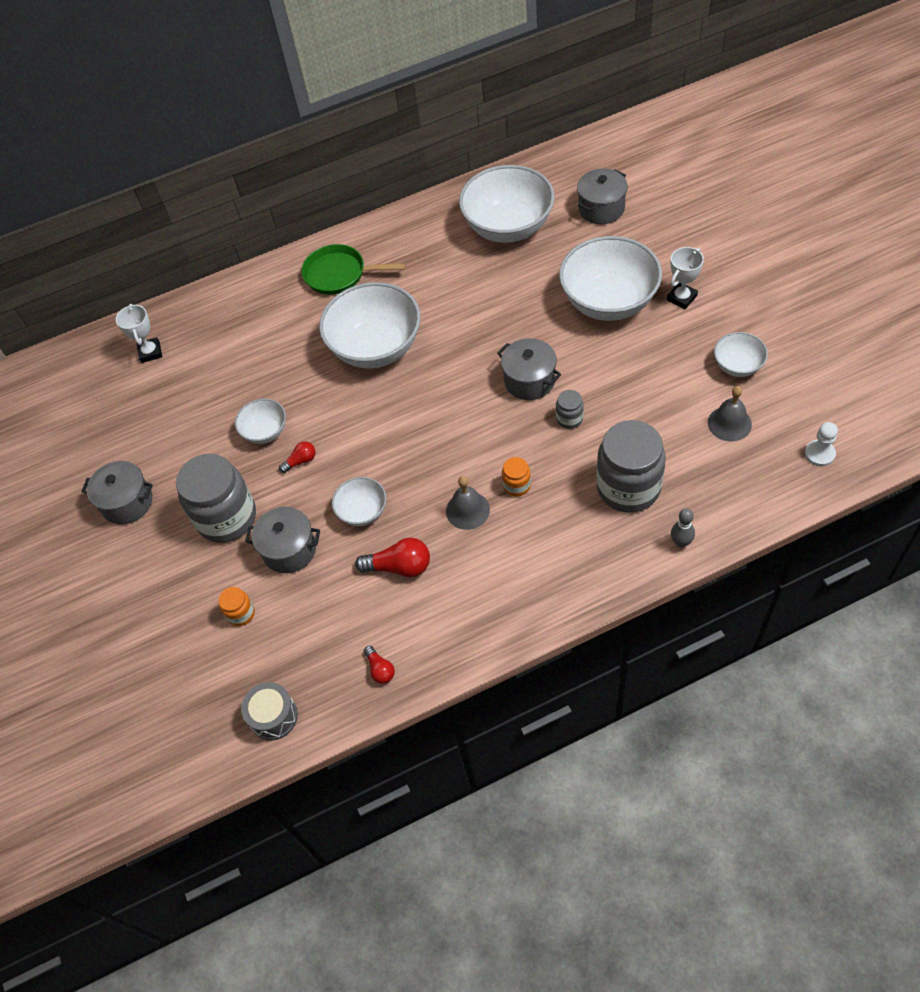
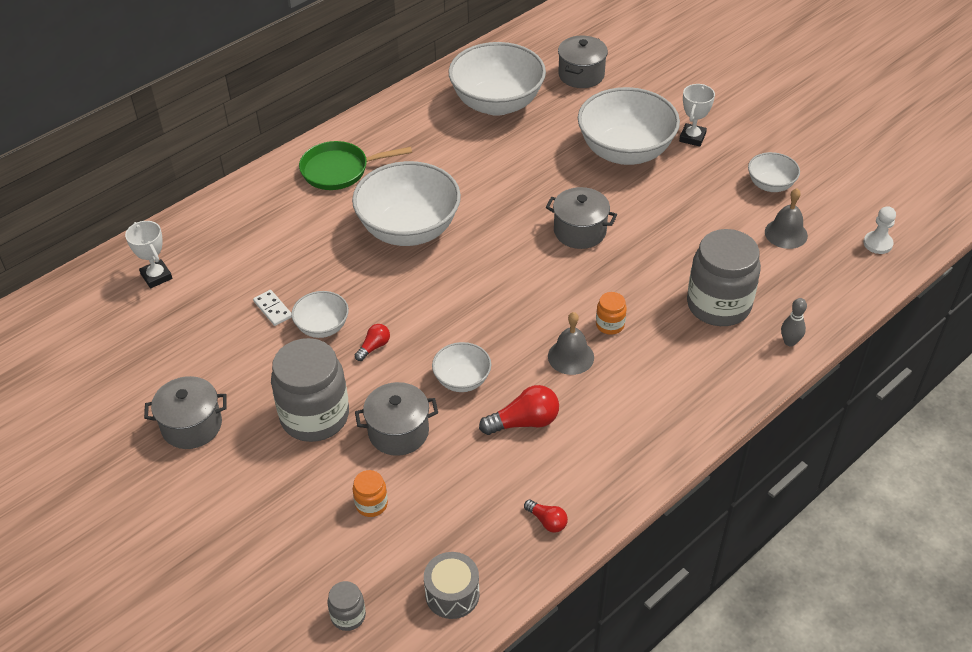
camera: 25 degrees left, 10 degrees down
(231, 405) = (273, 309): none -> white domino
(569, 418) = (634, 257): grey jar -> grey jar (348, 616)

